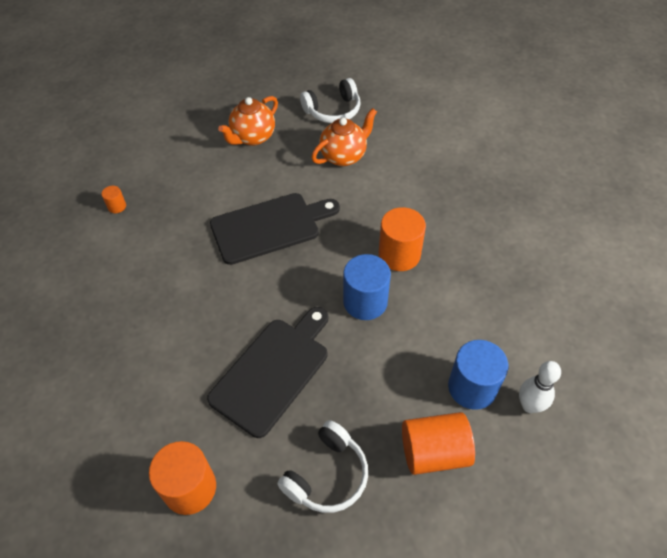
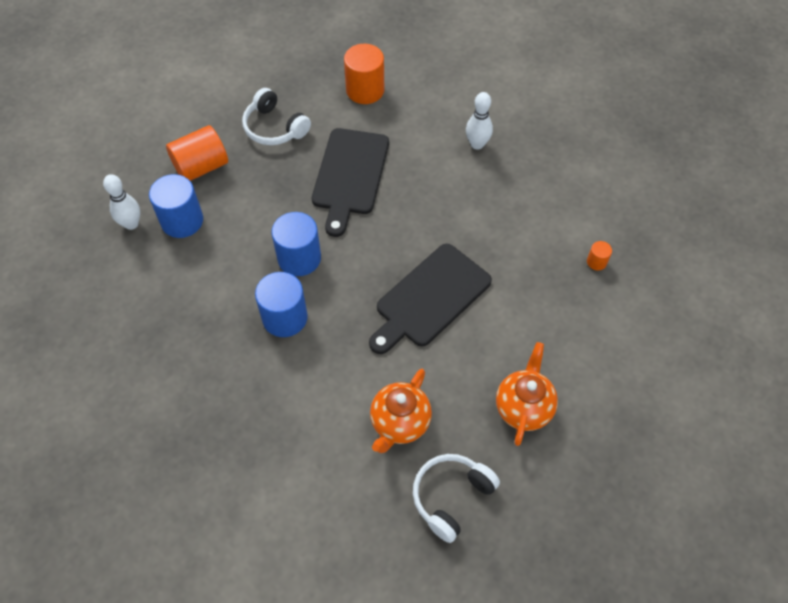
camera: 155 degrees right, 5 degrees up
(121, 355) = (477, 144): none -> white bowling pin
(327, 475) = (274, 127): white headphones -> white headphones turned 60 degrees counterclockwise
(399, 254) = (285, 317): orange cylinder -> blue cylinder

